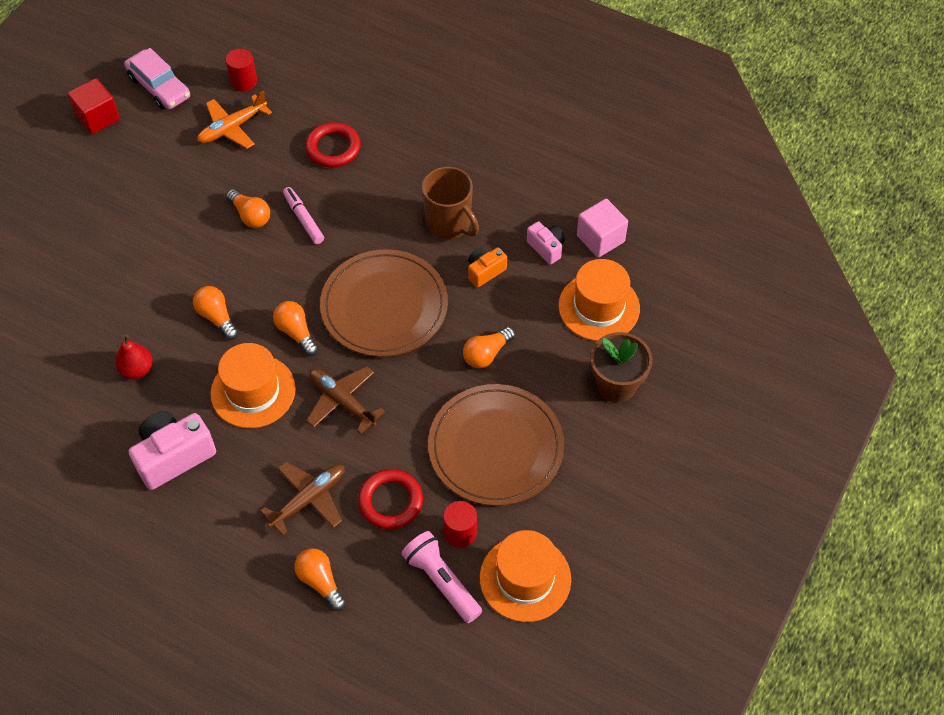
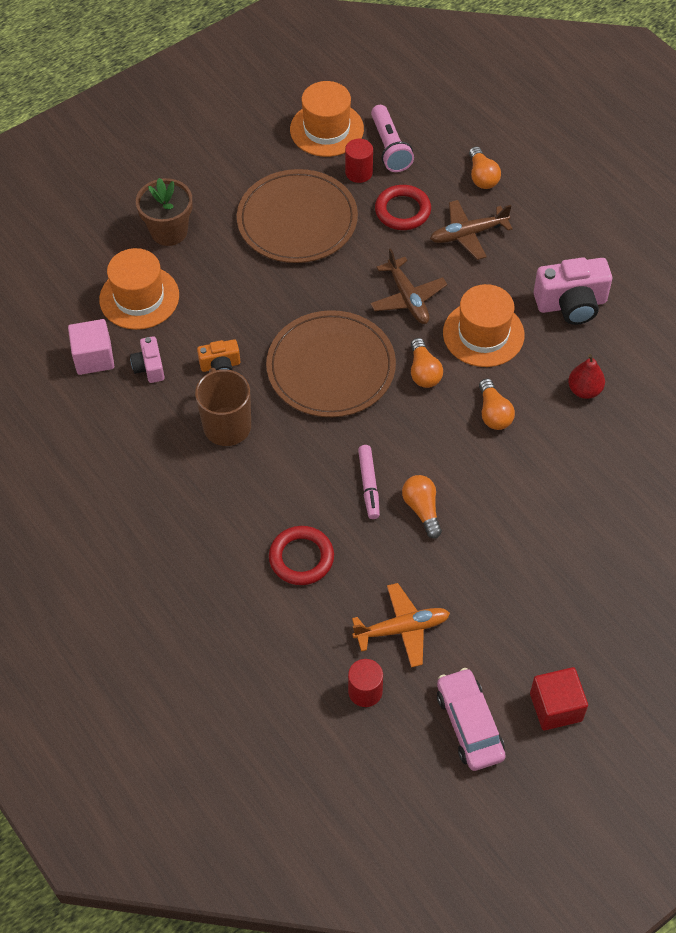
camera: 155 degrees left, 0 degrees up
(486, 354) = (262, 293): orange light bulb -> none

